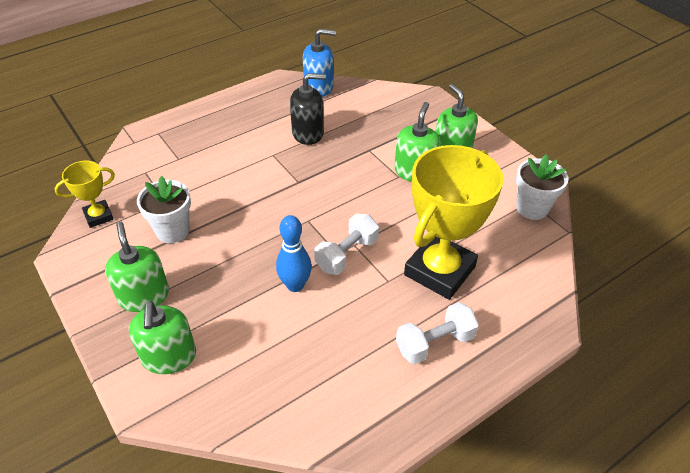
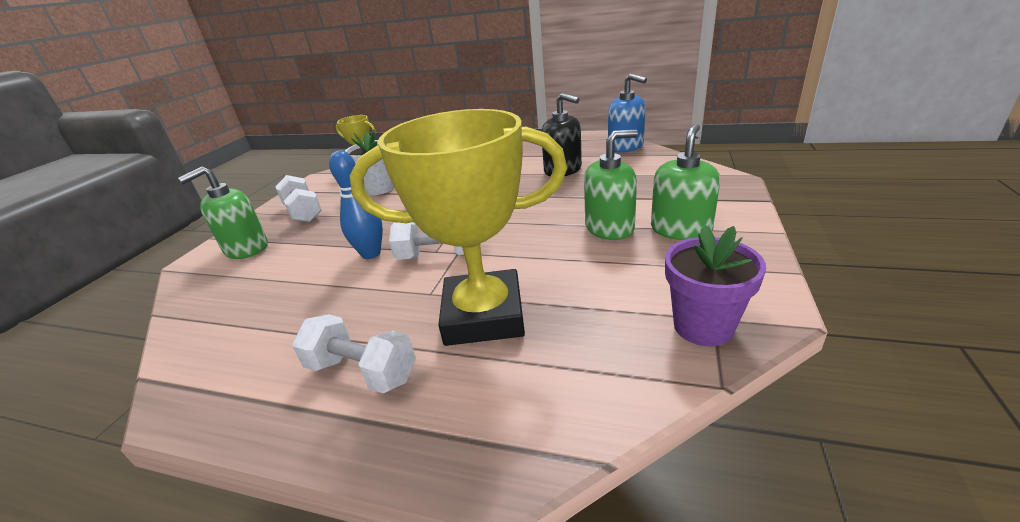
camera: 55 degrees right, 15 degrees down
(144, 296) = (303, 212): green soap dispenser -> white dumbbell
(532, 208) = (703, 326): white flower pot -> purple flower pot

